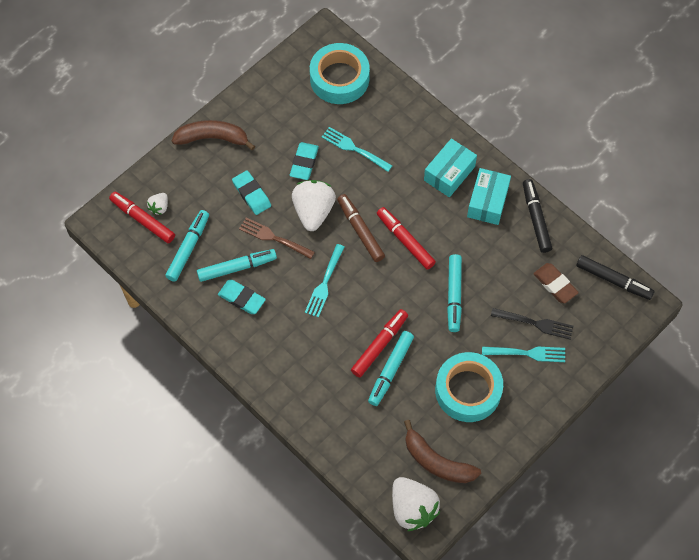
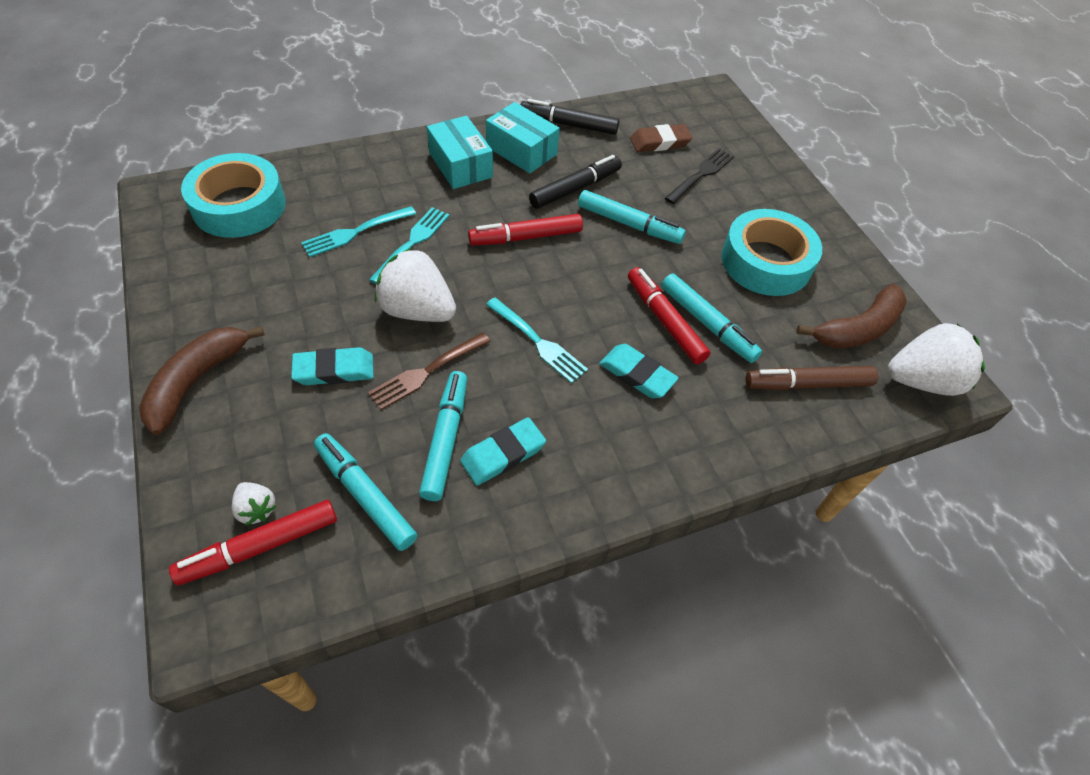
camera: 70 degrees left, 10 degrees down
(304, 163) = (333, 290): turquoise eraser -> turquoise eraser (637, 374)
(360, 231) = (482, 273): brown marker -> brown marker (807, 384)
(526, 353) = (736, 195): turquoise fork -> turquoise fork (412, 243)
(613, 280) = (677, 102): black marker -> black marker (575, 188)

